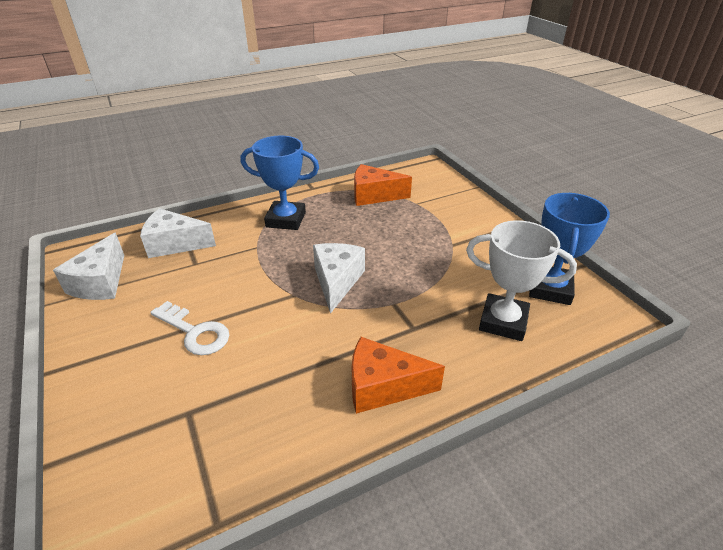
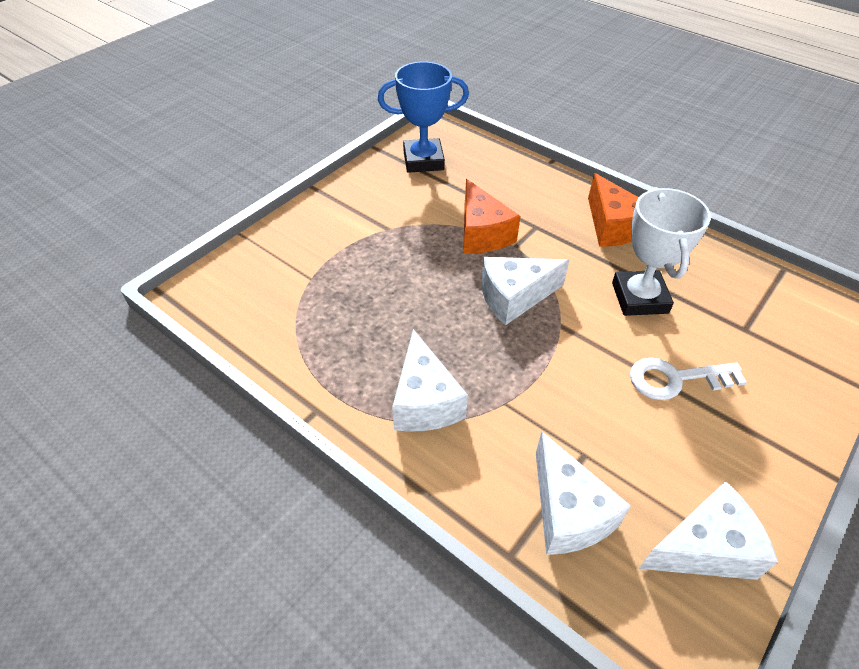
camera: 115 degrees left, 10 degrees up
(194, 332) = (676, 379): white key -> white key turned 105 degrees counterclockwise
(286, 219) = (425, 401): blue trophy -> white cheese
(374, 195) = (309, 326): orange cheese -> orange cheese (482, 233)
(503, 321) = (487, 179): white trophy -> white trophy (639, 298)

